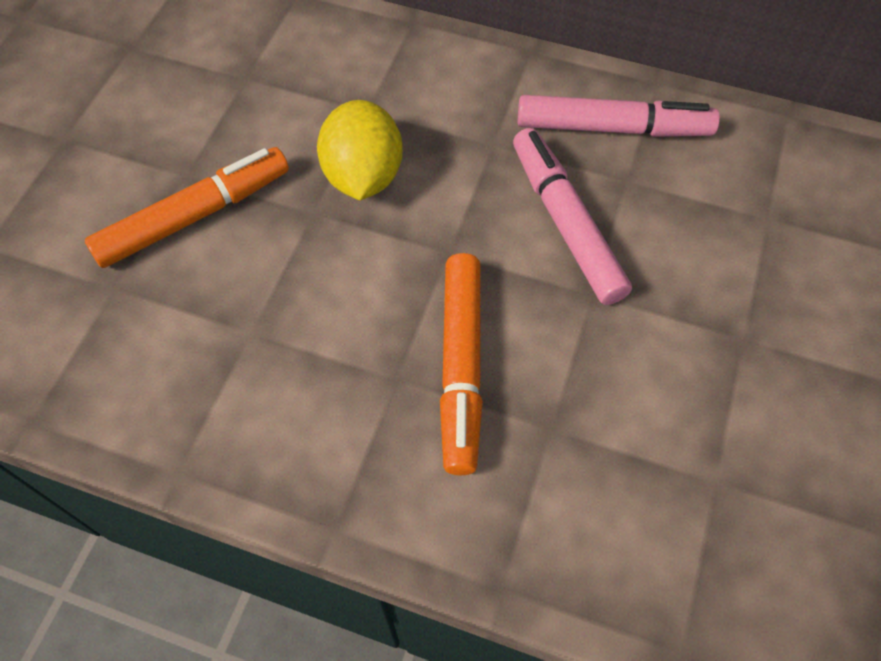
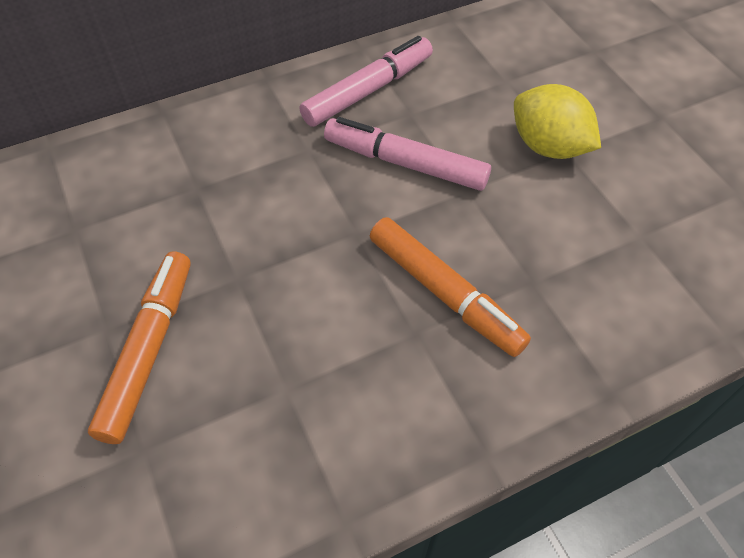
camera: 45 degrees left, 5 degrees down
(363, 176) = (244, 230): yellow lemon -> yellow lemon (548, 146)

